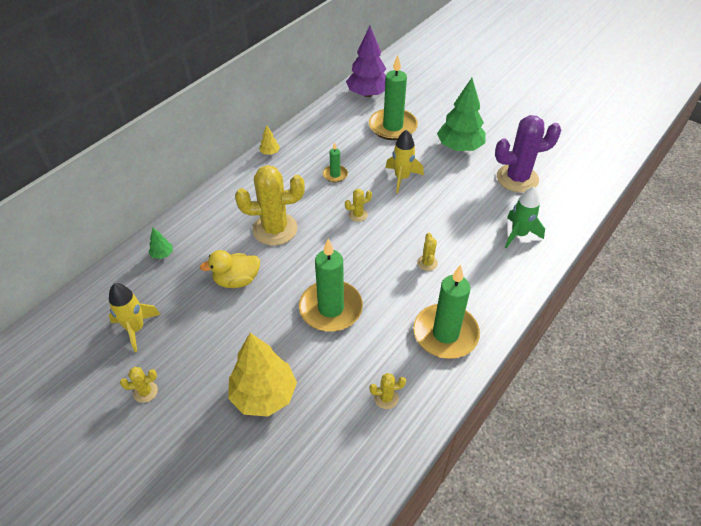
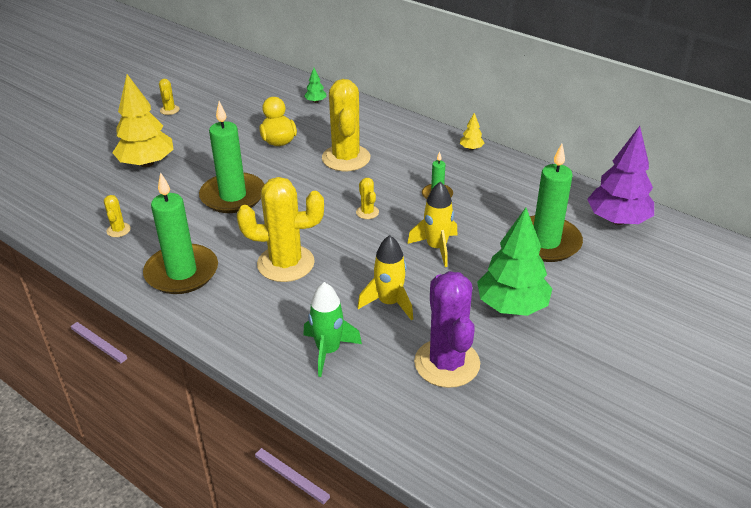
camera: 90 degrees right, 10 degrees down
(136, 329) = (233, 99): yellow rocket -> yellow rocket (389, 303)
(427, 263) = (286, 263): yellow cactus -> yellow cactus, size x2.29

